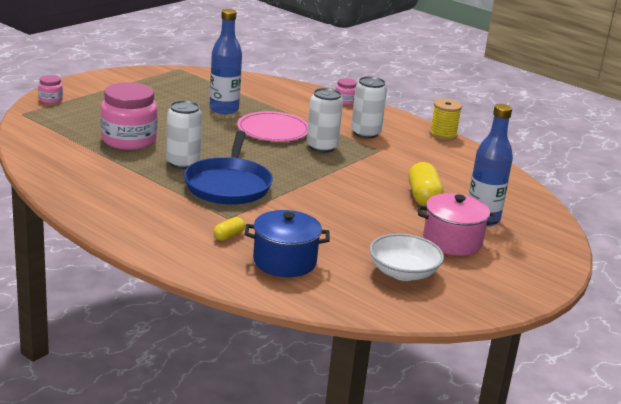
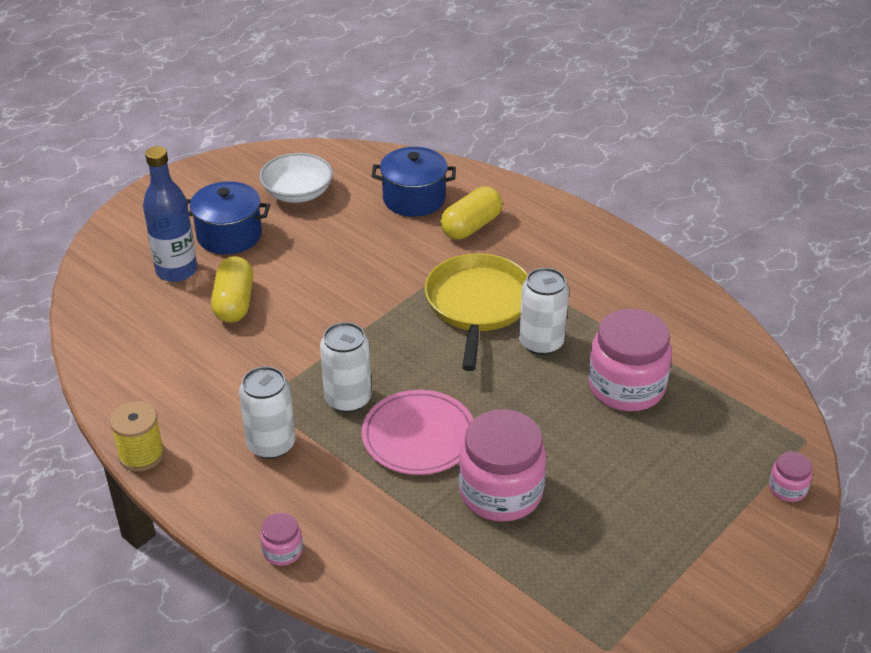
camera: 175 degrees left, 15 degrees up
(224, 109) = (501, 492): blue bottle -> pink jar
(228, 185) = (478, 305): blue pan -> yellow pan
(229, 236) = (471, 226): yellow capsule -> yellow capsule, size x1.91
(452, 241) = (229, 235): pink pot -> blue pot

